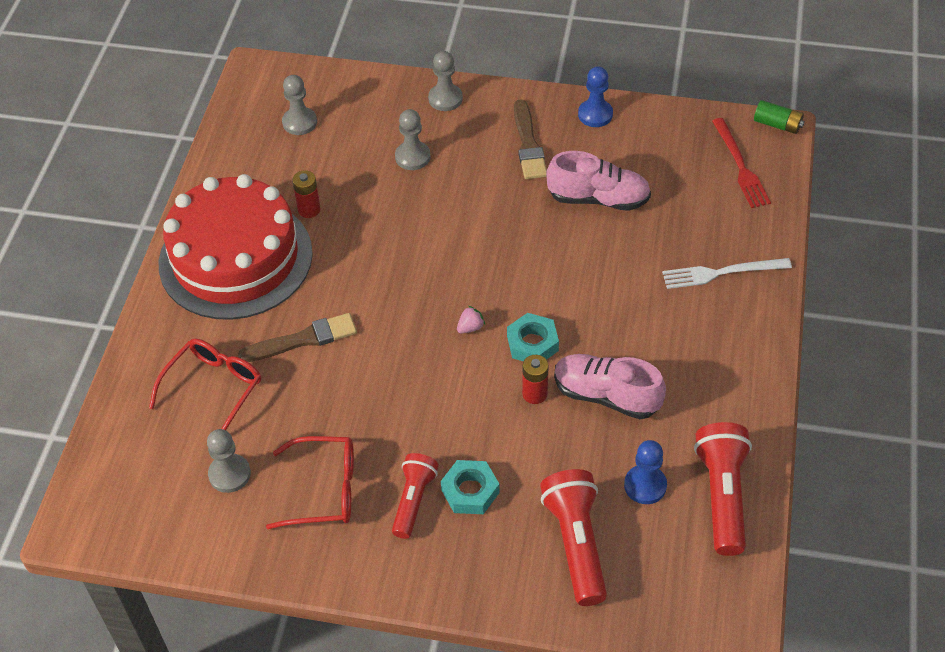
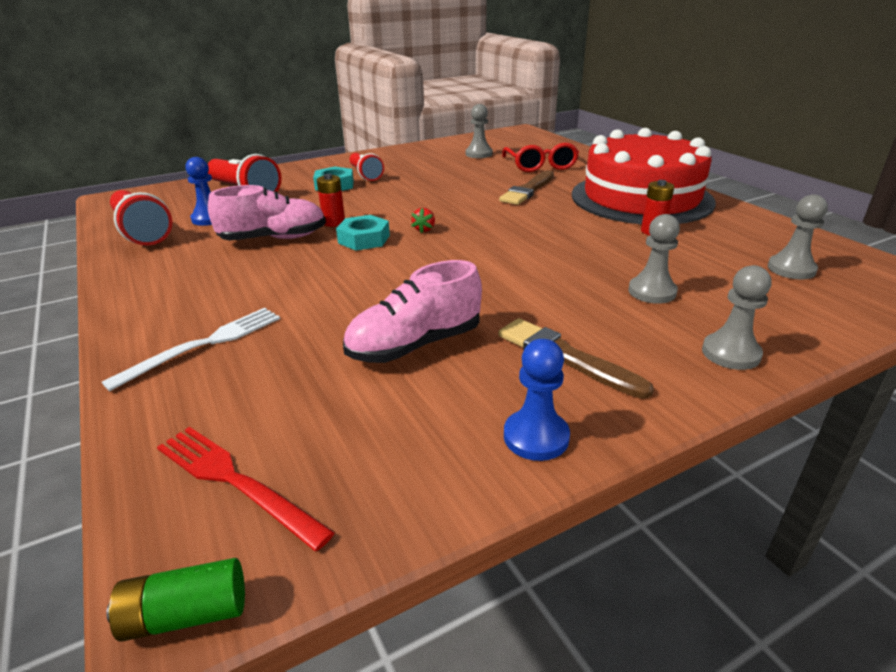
camera: 140 degrees right, 20 degrees down
(324, 490) = (421, 164): red glasses -> none
(470, 327) = (424, 229): pink strawberry -> red strawberry

